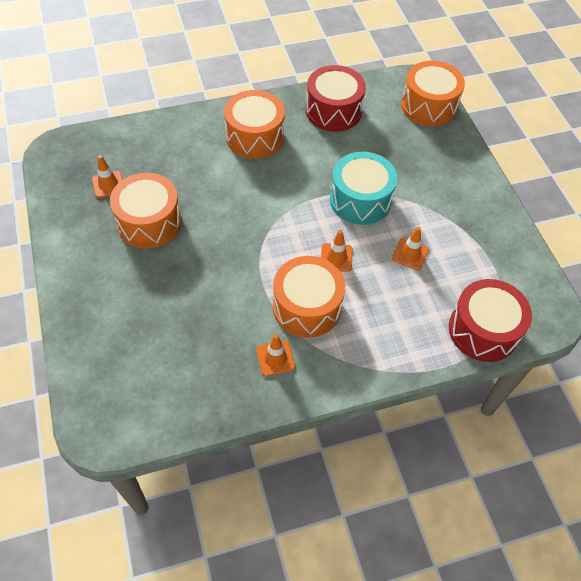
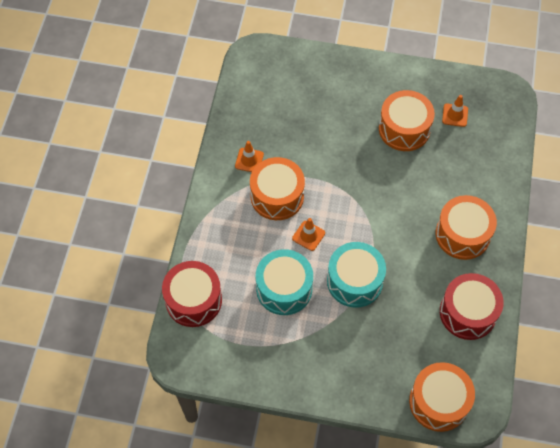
camera: 120 degrees right, 5 degrees up
(410, 254) = (284, 289): orange traffic cone -> turquoise drum

